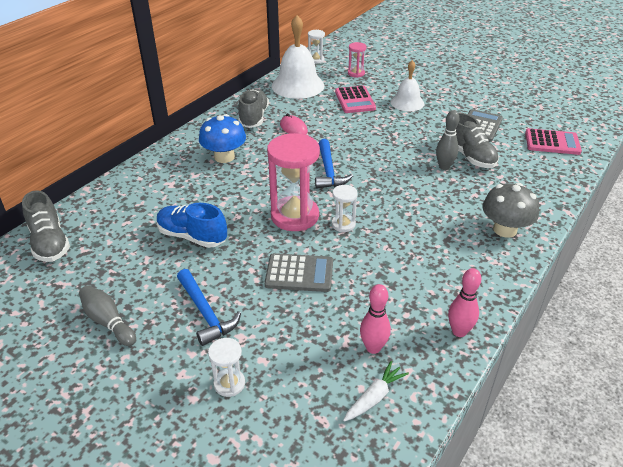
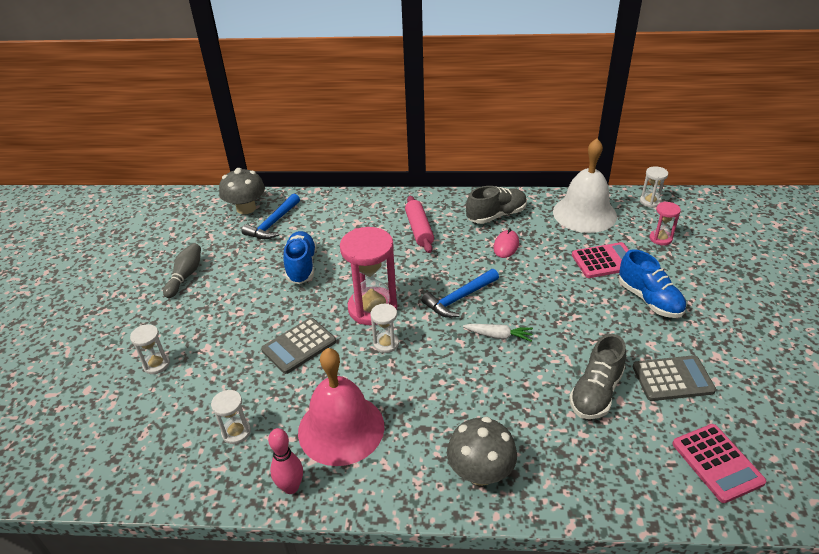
camera: 60 degrees right, 0 degrees up
(49, 243) = (246, 208): grey shoe -> grey mushroom
(206, 313) = (221, 317): blue hammer -> blue hammer (273, 224)
(224, 157) = (419, 230): blue mushroom -> pink rolling pin
(299, 273) = (299, 346): grey calculator -> grey calculator turned 75 degrees clockwise
(355, 100) = (605, 261): pink calculator -> pink calculator turned 150 degrees counterclockwise
(373, 348) = (236, 432): pink bowling pin -> white hourglass
(374, 397) = (180, 456): white carrot -> white carrot (498, 336)
(407, 102) = (649, 300): white bell -> blue shoe
(416, 281) = (341, 428): none -> pink bell
(444, 167) = (551, 378): grey bowling pin -> none

